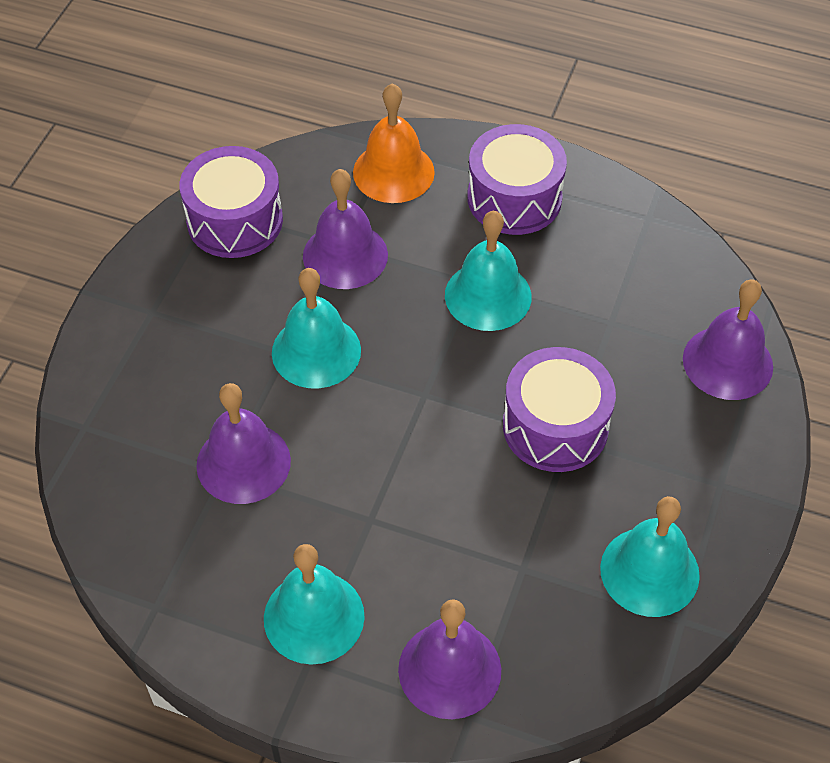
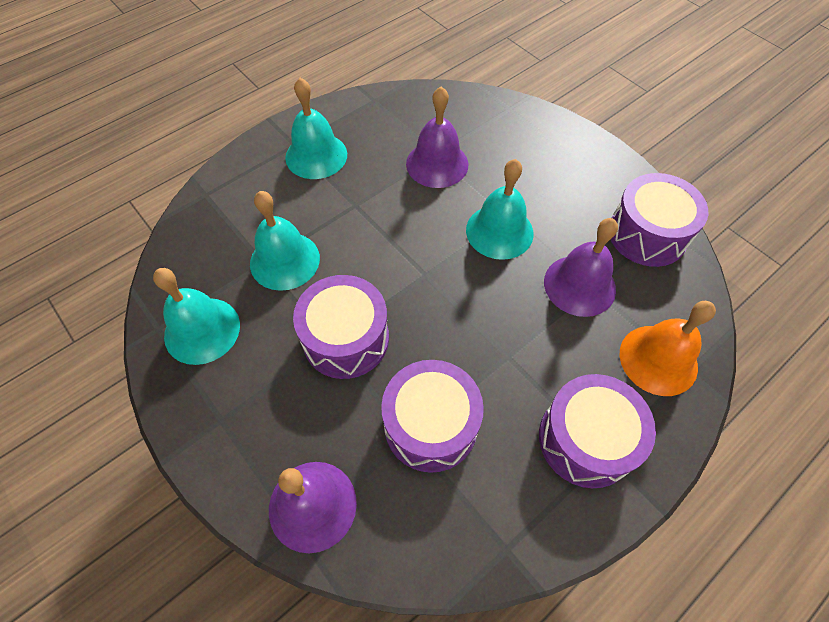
camera: 120 degrees right, 5 degrees up
(449, 669) = (236, 198): purple bell -> none
(488, 295) = (489, 359): turquoise bell -> turquoise bell (284, 260)
(588, 311) = (430, 425): none -> purple drum

